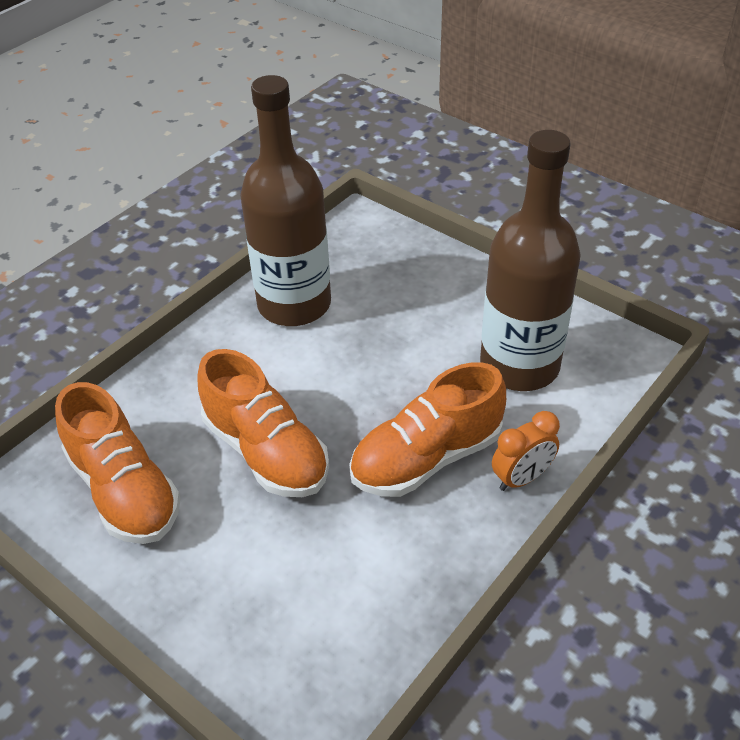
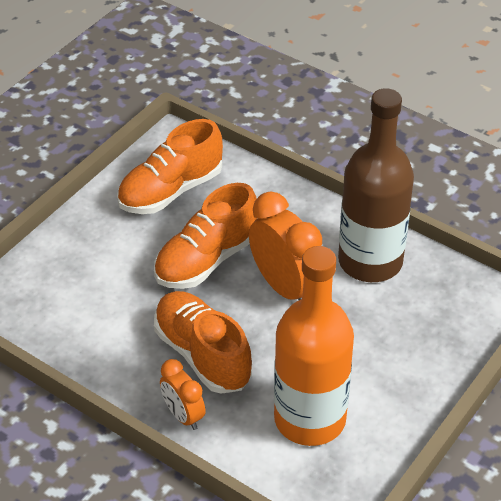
camera: 85 degrees right, 0 degrees up
(324, 377) = (285, 287): none -> orange clock
(519, 365) = (310, 419): brown bottle -> orange bottle

